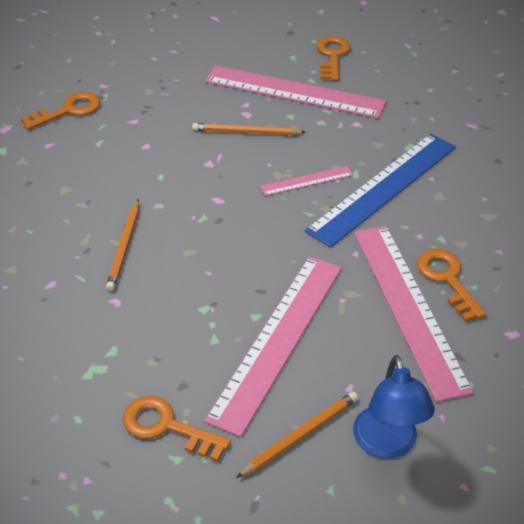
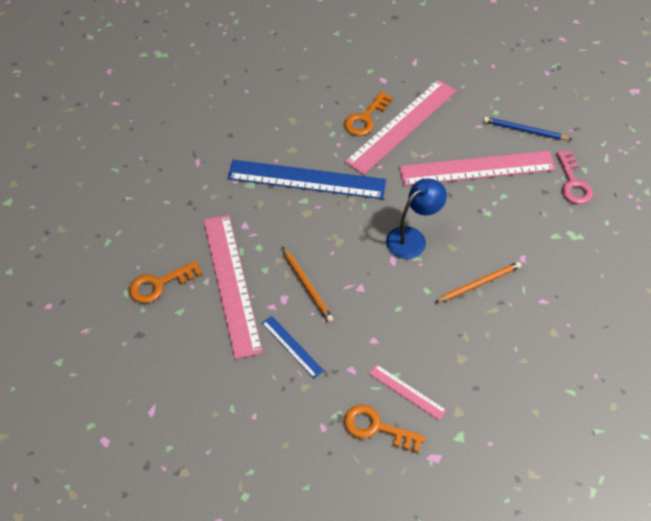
camera: 125 degrees left, 10 degrees up
(167, 427) = (573, 183): orange key -> pink key
(193, 99) = (292, 346): none -> blue ruler
(300, 435) = (525, 131): orange pencil -> blue pencil
(306, 181) = (333, 222): pink ruler -> pink ruler (407, 392)
(387, 444) = (498, 98): blue lamp -> blue lamp (412, 238)

